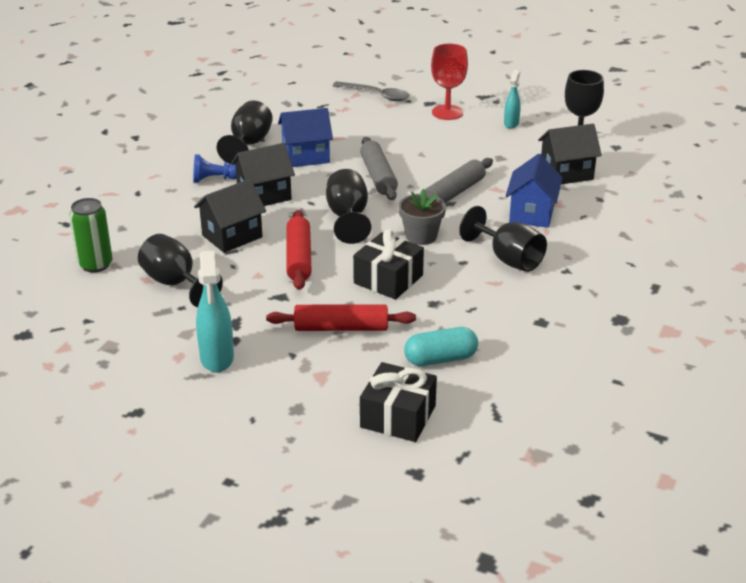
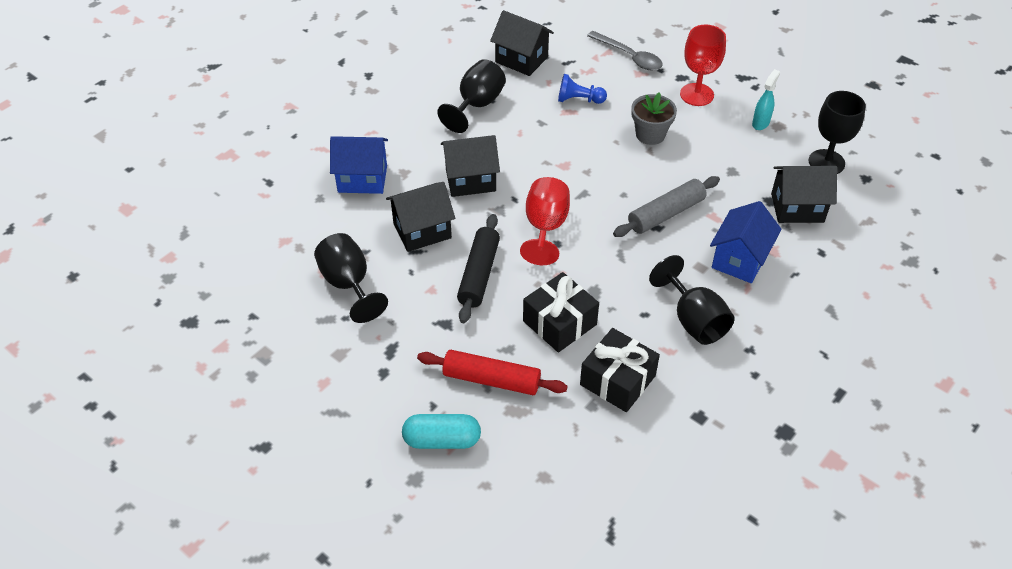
camera: 15 degrees right, 15 degrees up
(95, 264) = (281, 243): green can -> none
(214, 179) = (428, 148): blue pawn -> blue pawn (579, 100)
(217, 358) = (359, 394): turquoise spray bottle -> none
(278, 109) = (521, 59): none -> black house
(299, 258) = (479, 274): red rolling pin -> black rolling pin
(306, 156) = (529, 132): blue house -> blue house (362, 179)
(348, 217) = (545, 227): black goblet -> red goblet
(378, 176) = (594, 175): grey rolling pin -> none
(398, 416) = (510, 513): black gift -> black gift (617, 380)
(421, 236) = (612, 269): grey flower pot -> grey flower pot (650, 134)
(440, 359) = (578, 445): turquoise capsule -> turquoise capsule (442, 440)

